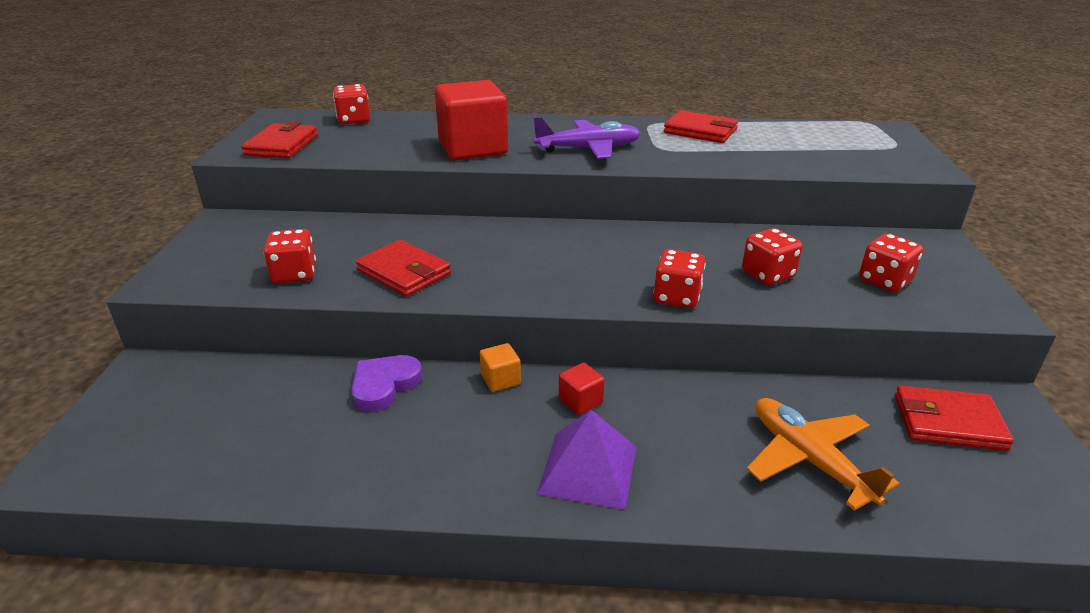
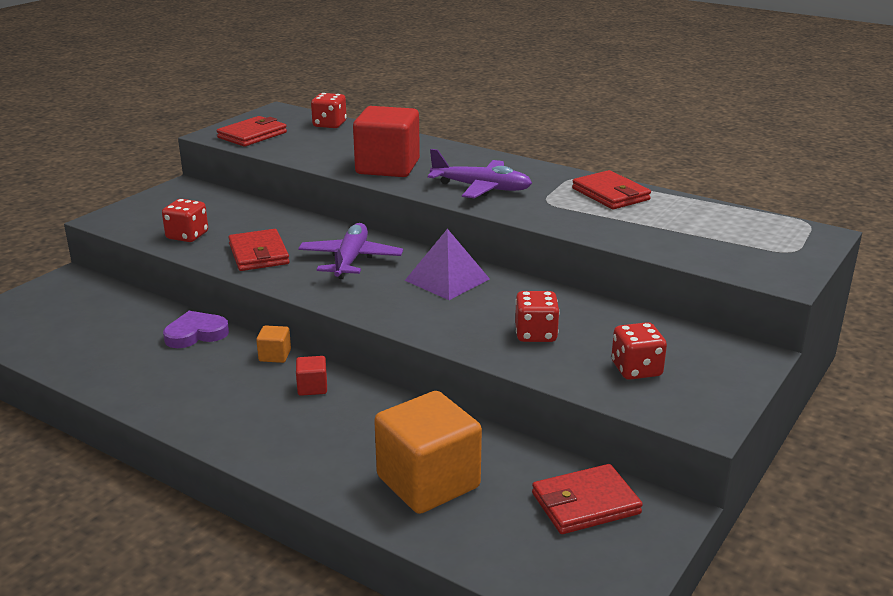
camera: 30 degrees right, 5 degrees down
(508, 252) = (351, 260): none -> purple plane
(588, 469) = (263, 429): purple pyramid -> purple pyramid (447, 279)
(677, 297) = (432, 328): red dice -> none
(808, 459) = (428, 482): orange plane -> orange cube
(948, 422) = (585, 503): red wallet -> red wallet turned 60 degrees counterclockwise

